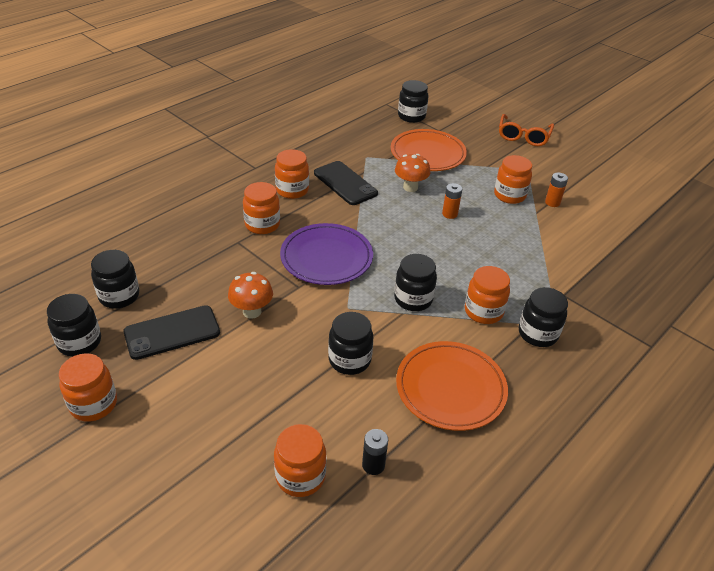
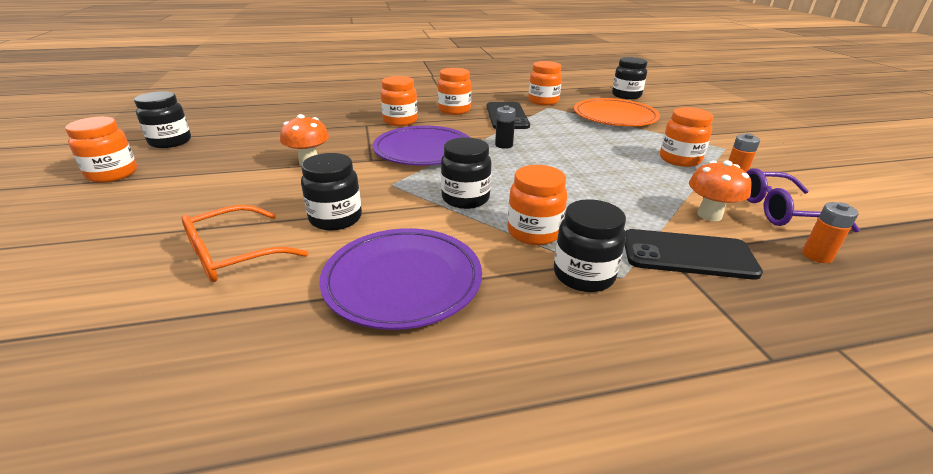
camera: 35 degrees right, 10 degrees down
(119, 296) = (237, 128): black jar -> none
(172, 332) = (233, 155): black phone -> black phone (688, 255)
(300, 476) = (144, 285): orange jar -> orange jar (543, 101)
(373, 465) = (218, 310): black battery -> black battery (504, 145)
(410, 187) = (568, 131): orange mushroom -> orange mushroom (709, 215)
(449, 214) = (589, 155): orange battery -> orange battery (817, 255)
(450, 388) = (403, 281): orange plate -> purple plate
(523, 136) = (745, 127): orange glasses -> orange glasses (234, 254)
(596, 228) = (781, 211): none -> purple glasses

